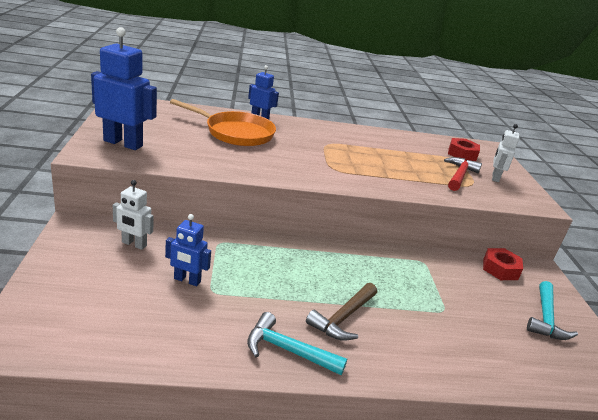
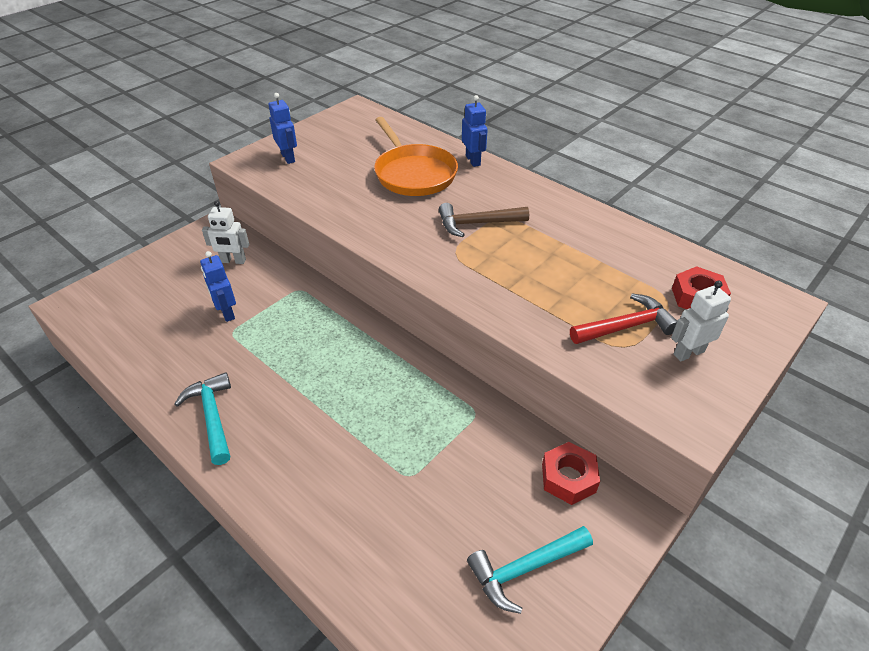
camera: 50 degrees right, 15 degrees up
(123, 143) = (288, 158): blue robot -> blue robot, size x0.57
(134, 244) = (233, 261): white robot -> white robot turned 60 degrees counterclockwise
(343, 318) = (297, 419): brown hammer -> brown hammer (477, 224)

